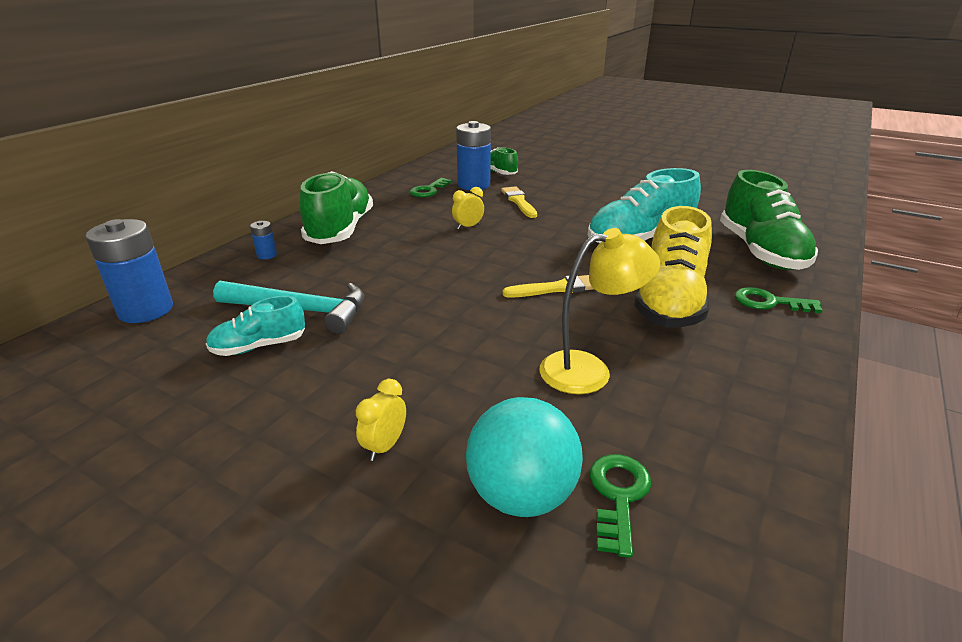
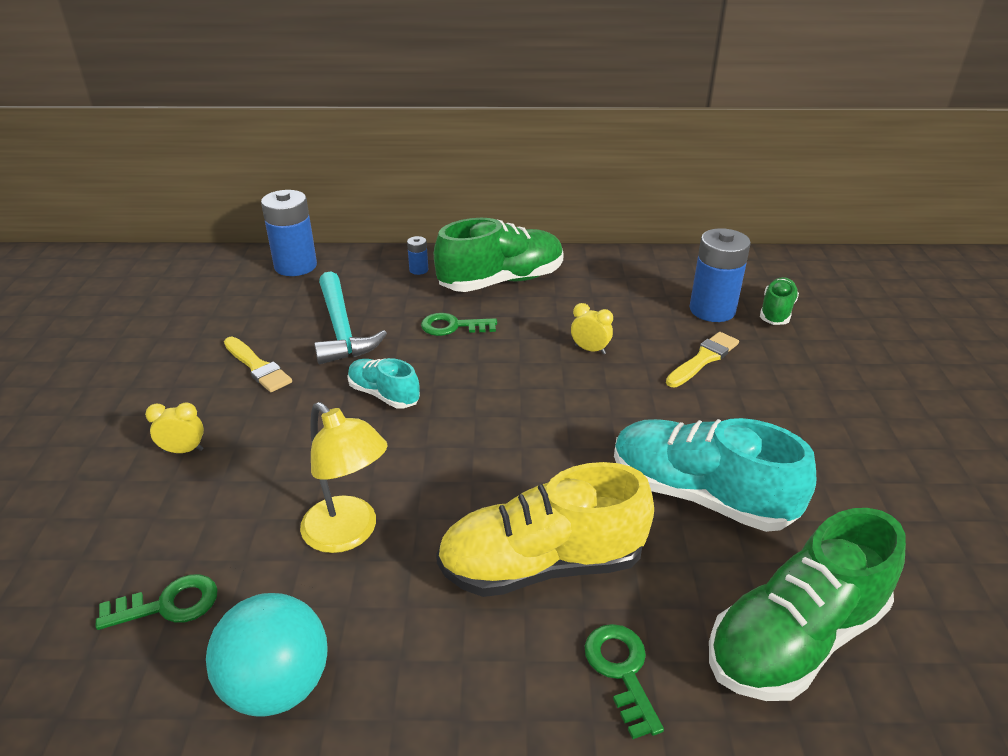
camera: 60 degrees right, 5 degrees up
(259, 346) = (278, 336): turquoise shoe -> turquoise shoe (384, 394)
(429, 190) = (656, 288): green key -> green key (453, 326)
(521, 495) = (152, 544): turquoise ball -> turquoise ball (277, 685)
(558, 288) = (500, 462): yellow brush -> yellow brush (257, 367)

